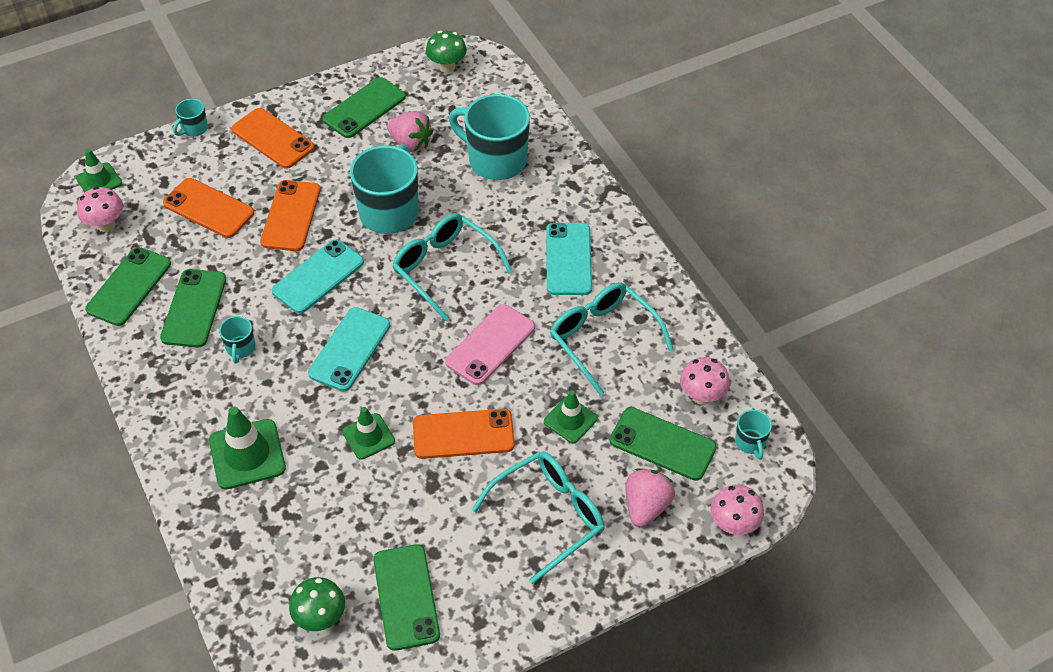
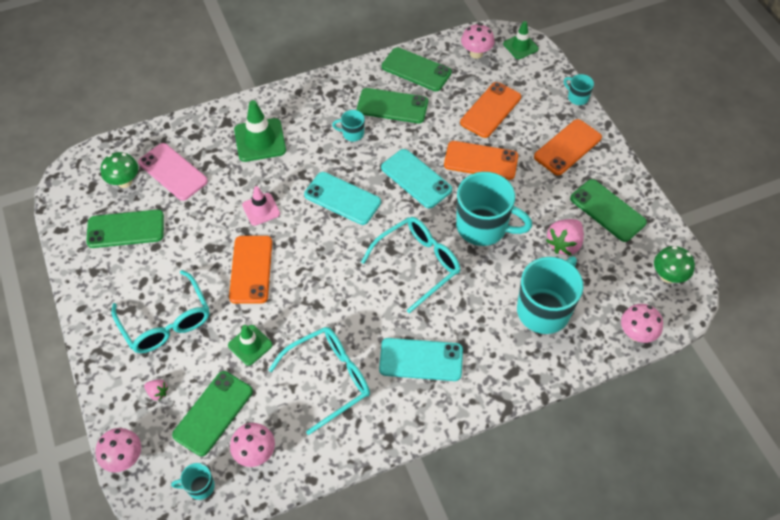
camera: 95 degrees right, 5 degrees up
(368, 436) = (261, 209): green traffic cone -> pink traffic cone
(490, 345) = (334, 292): pink phone -> pink phone (173, 172)
(517, 92) = (636, 334): none -> pink mushroom
(646, 506) = (158, 392): pink strawberry -> pink strawberry, size x0.52

